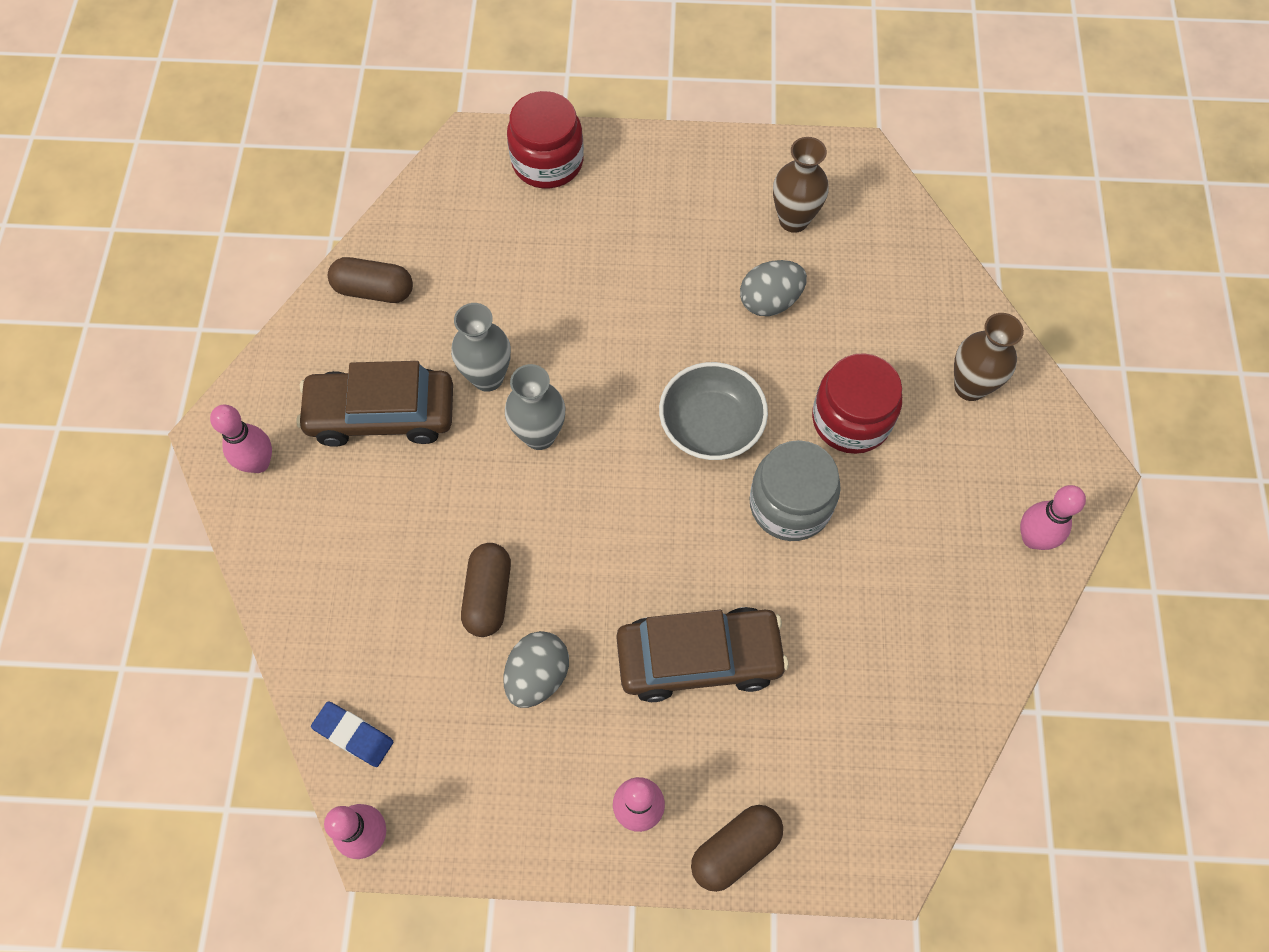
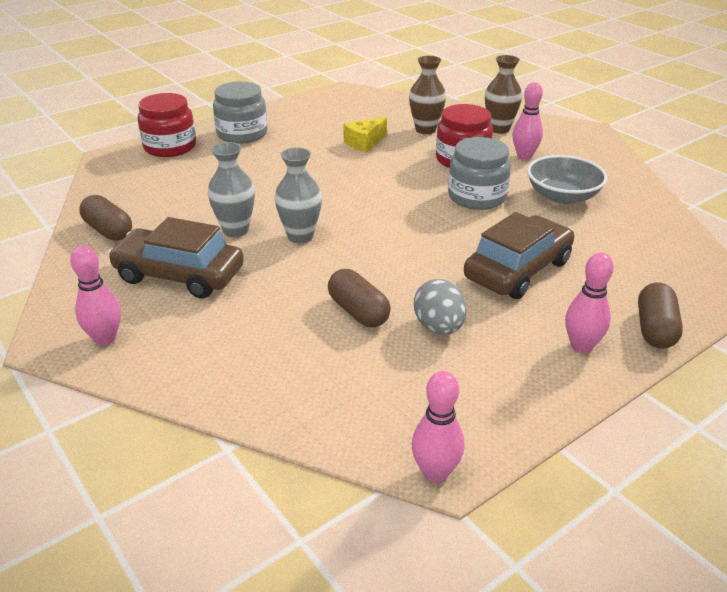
camera: 40 degrees left, 30 degrees down
(353, 735) = (353, 428): blue eraser -> none
(374, 290) = (108, 230): brown capsule -> brown capsule turned 75 degrees clockwise
(381, 414) = (179, 275): brown car -> brown car turned 60 degrees clockwise
(647, 184) = (242, 134): none -> grey jar
(711, 425) = (395, 191): grey bowl -> grey bowl (562, 196)
(770, 301) = (364, 143): grey egg -> yellow cheese
(793, 220) = (339, 117): brown vase -> brown vase (425, 130)
(1033, 538) = (600, 157): pink bowling pin -> pink bowling pin (524, 156)

